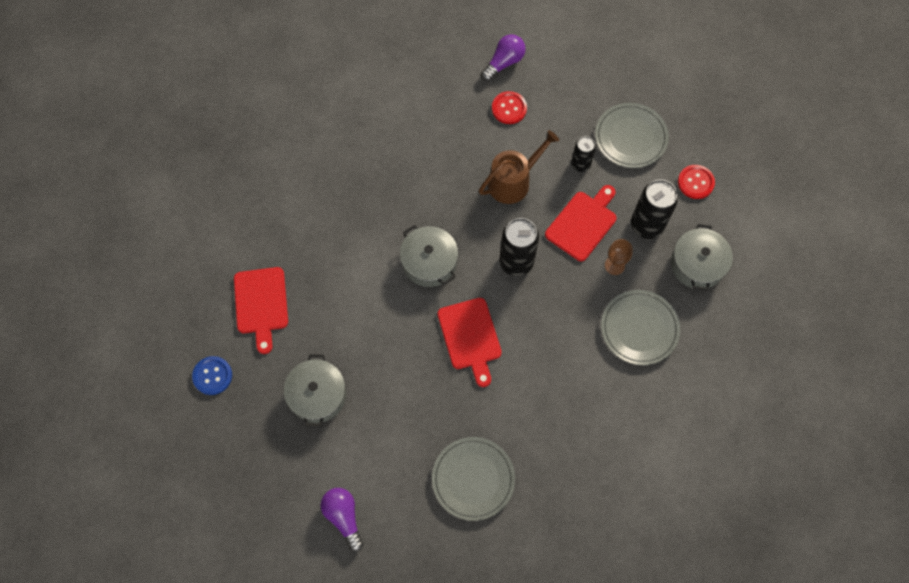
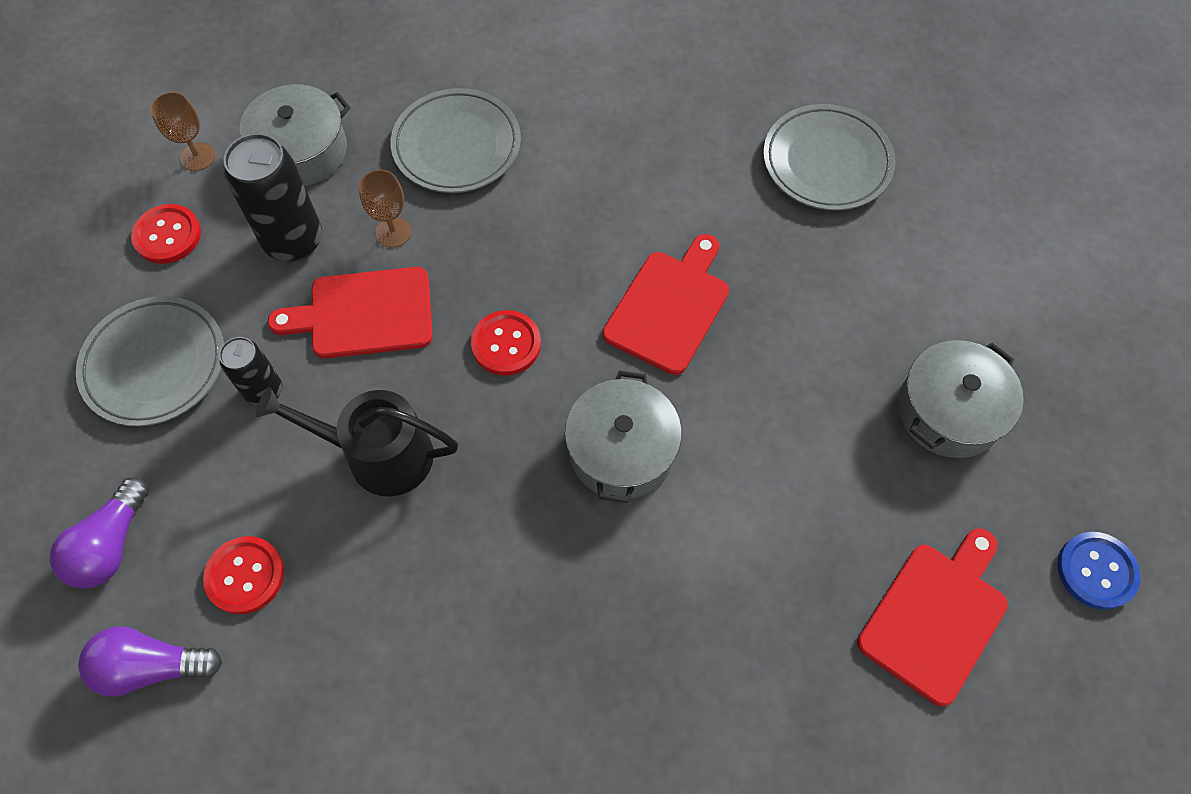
camera: 135 degrees left, 5 degrees down
(344, 517) = (1028, 247): purple light bulb -> purple light bulb (111, 545)
(513, 181) = (379, 455): brown watering can -> black watering can
(516, 262) = (506, 344): black can -> red button
(732, 222) = (197, 156): none -> brown goblet

